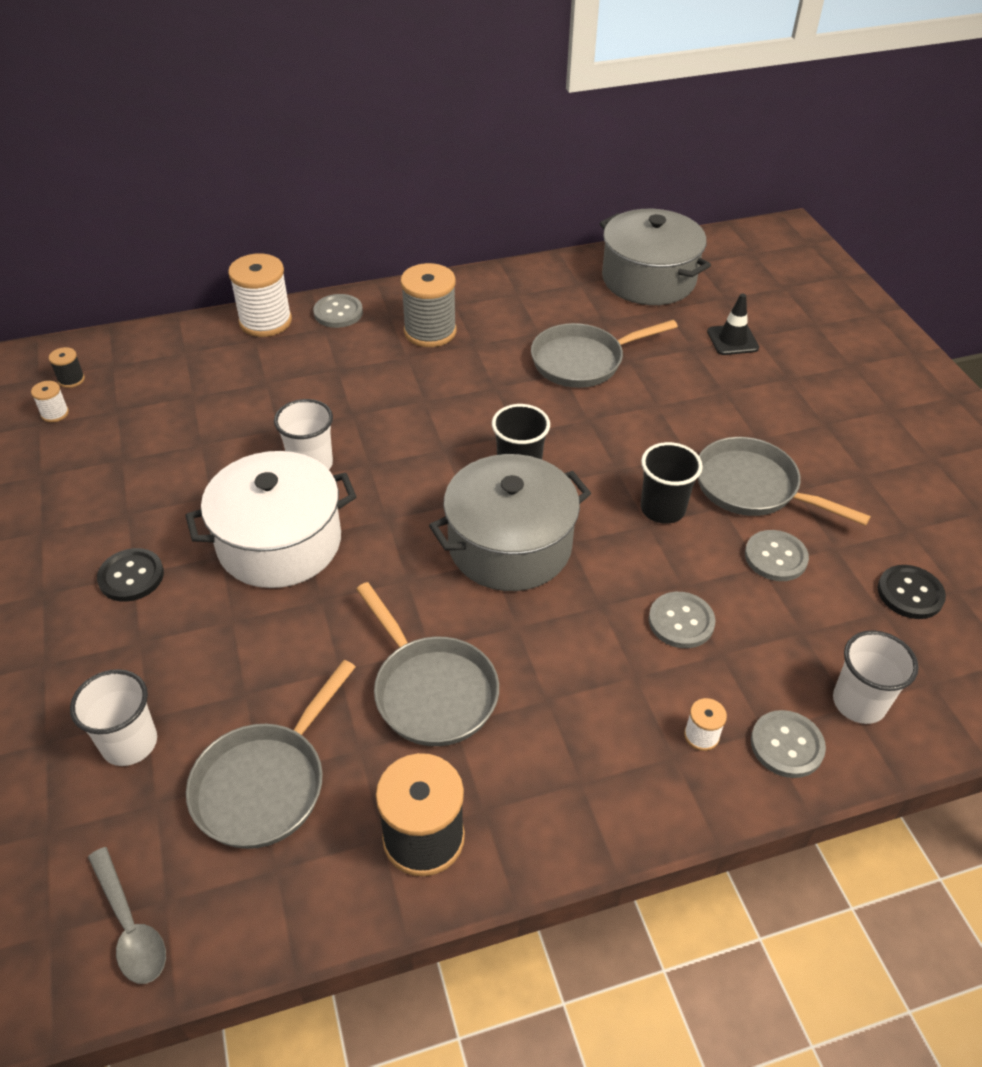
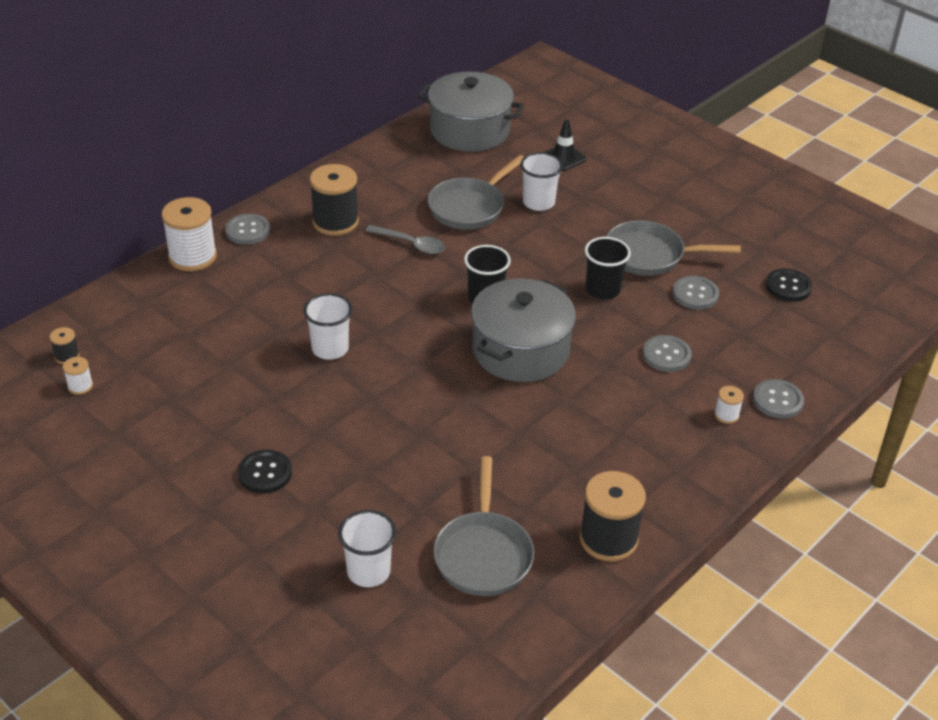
camera: 30 degrees left, 5 degrees down
(130, 926) = (469, 665): grey spoon -> grey spoon (411, 244)
(279, 542) = (356, 409): white pot -> none
(430, 332) = (335, 222): grey spool -> black spool
(431, 691) = (543, 458): grey pan -> none
(859, 703) = (801, 361): white cup -> white cup (538, 202)

